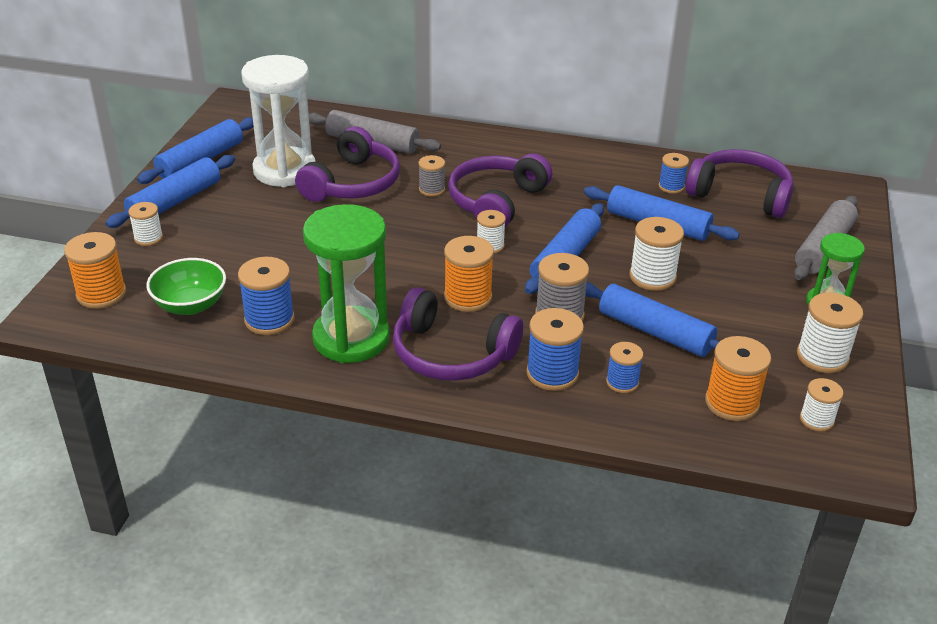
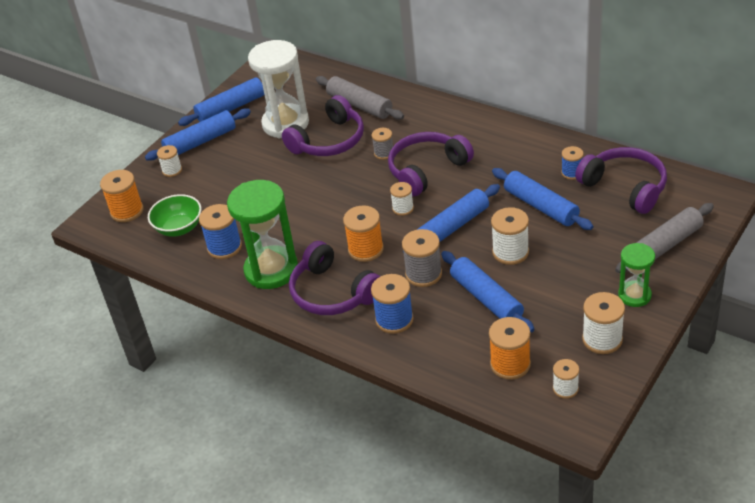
camera: 25 degrees right, 5 degrees up
(622, 382) = (440, 335): blue spool -> none

